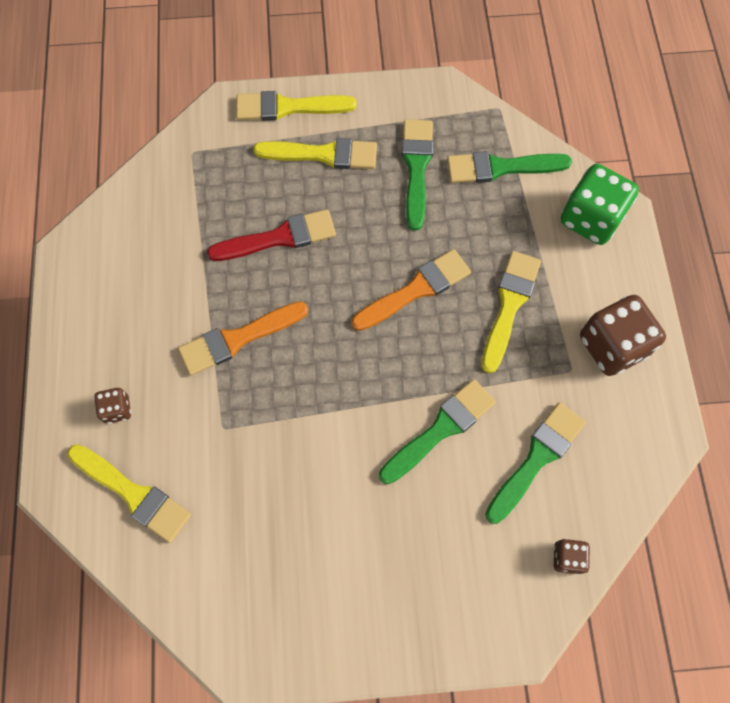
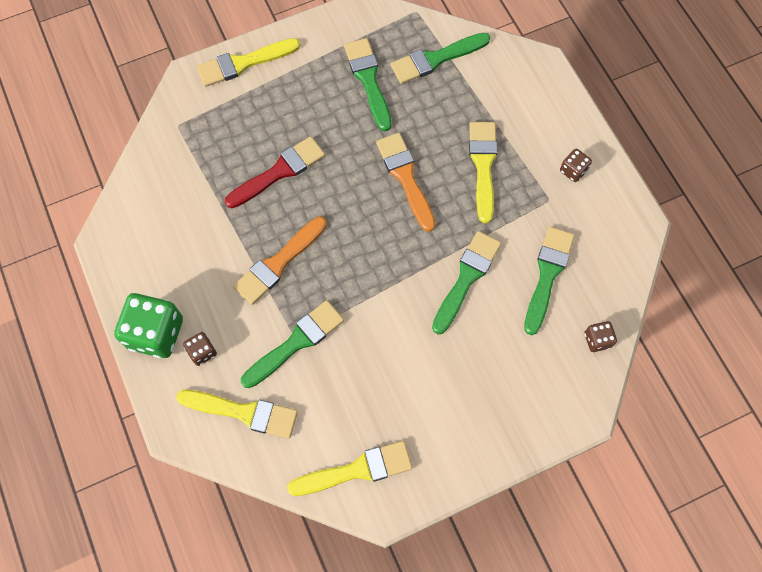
camera: 20 degrees left, 0 degrees up
(221, 435) = (296, 342): none -> green brush
(323, 154) = (288, 93): yellow brush -> yellow brush (356, 470)
(415, 290) = (405, 177): orange brush -> orange brush turned 60 degrees counterclockwise
(590, 219) = (521, 77): green dice -> green dice (156, 333)
(612, 346) = (573, 170): brown dice -> brown dice, size x0.49

